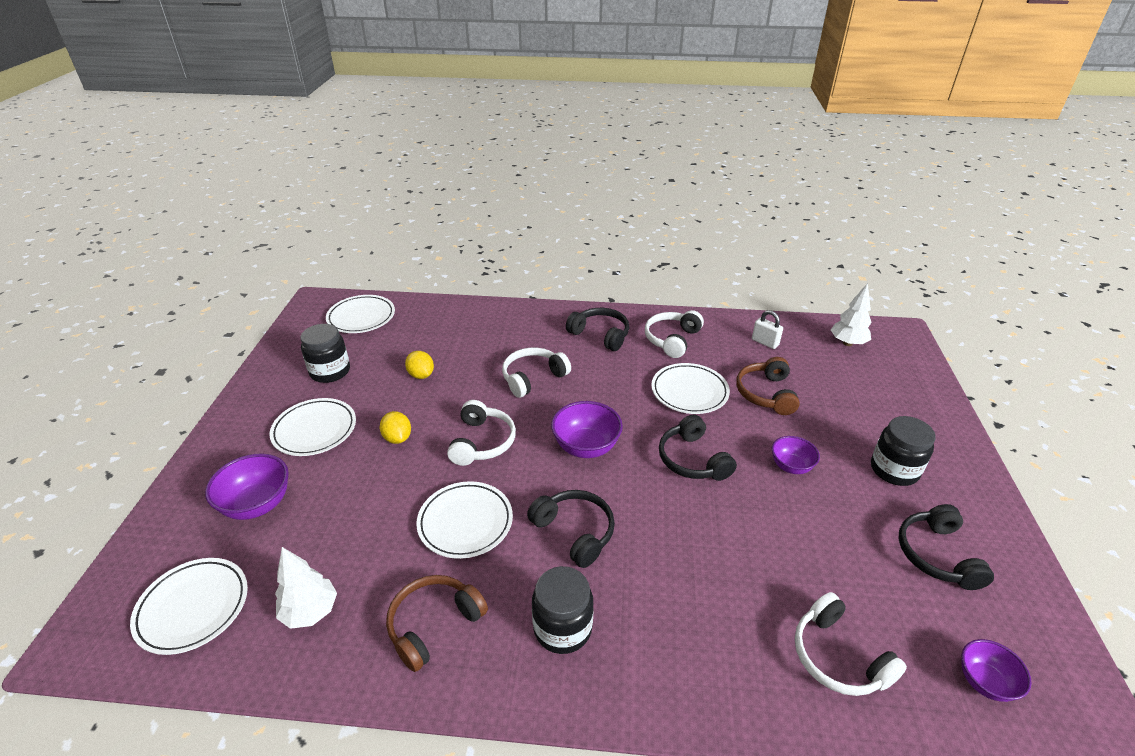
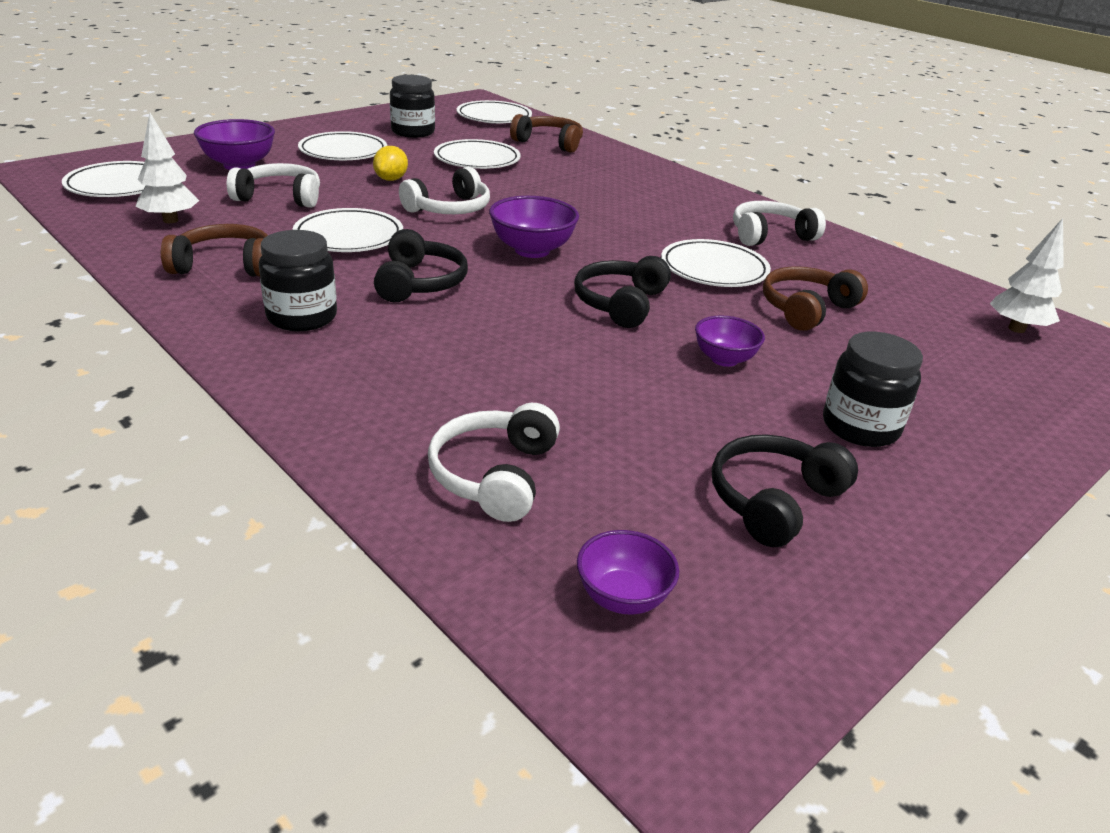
camera: 40 degrees right, 5 degrees down
(421, 375) = (477, 160): yellow lemon -> white plate
(439, 325) = (549, 143): none -> brown headphones
(533, 378) = (570, 198): white headphones -> white headphones (280, 197)
(600, 335) = (694, 203): black headphones -> none
(765, 342) = (888, 281): white padlock -> none

